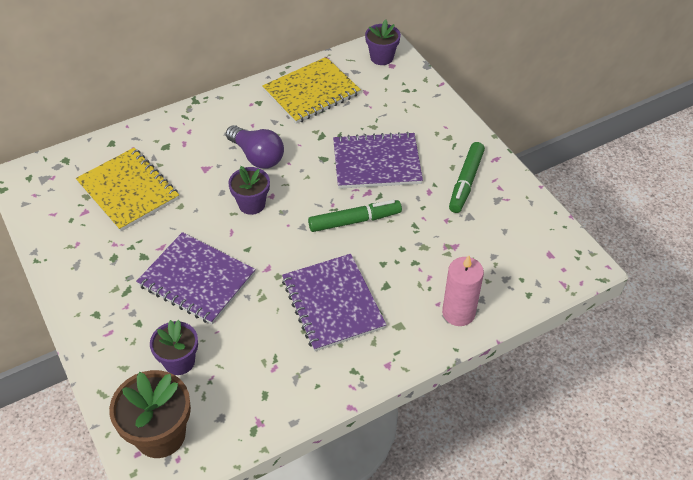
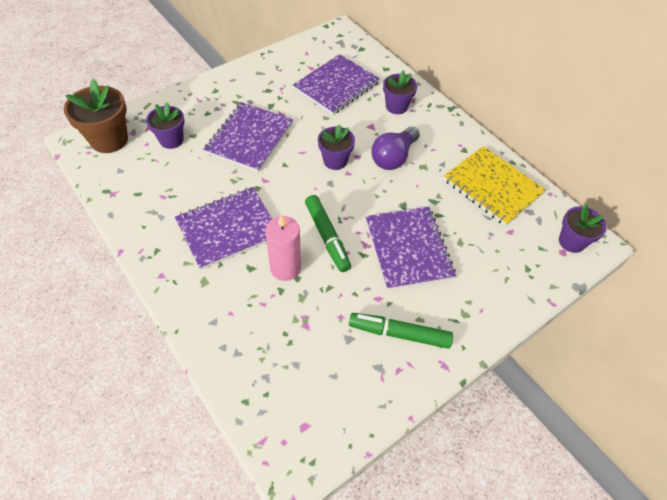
camera: 80 degrees right, 5 degrees up
(128, 191) = (336, 86): yellow notebook -> purple notebook
(180, 143) = (396, 106): none -> purple flower pot
(458, 313) = (219, 332): pink candle -> pink candle (285, 268)

